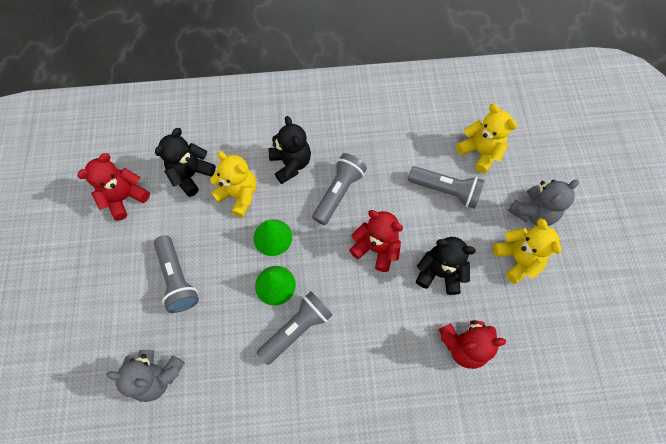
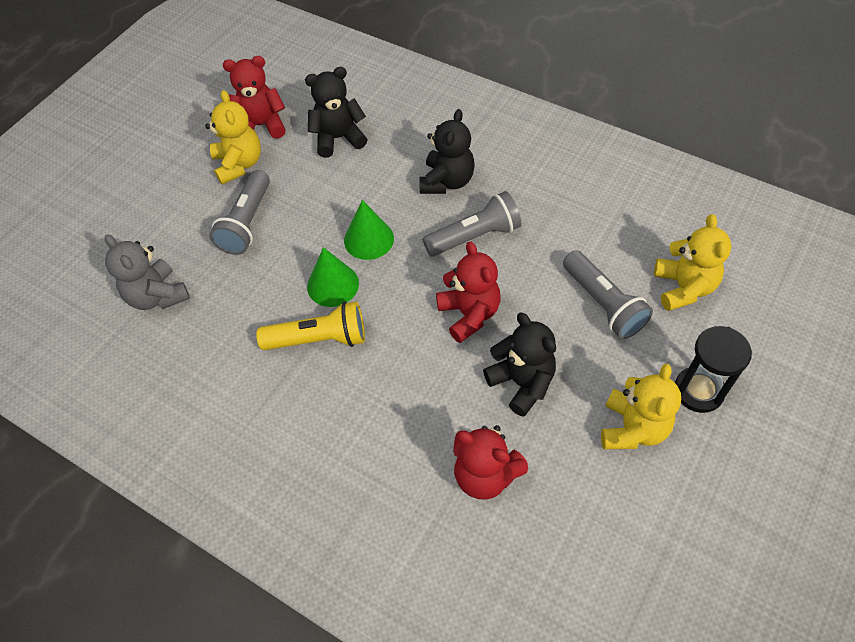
camera: 40 degrees right, 10 degrees down
(239, 195) = (368, 181): yellow teddy bear -> yellow teddy bear (239, 164)
(297, 329) = (319, 339): grey flashlight -> yellow flashlight
(533, 212) = (698, 391): grey teddy bear -> black hourglass

